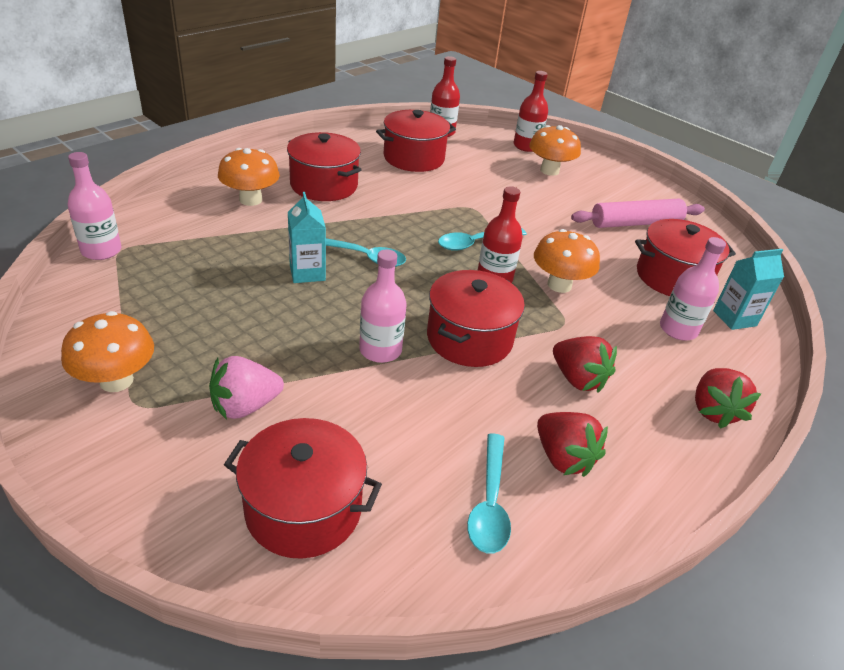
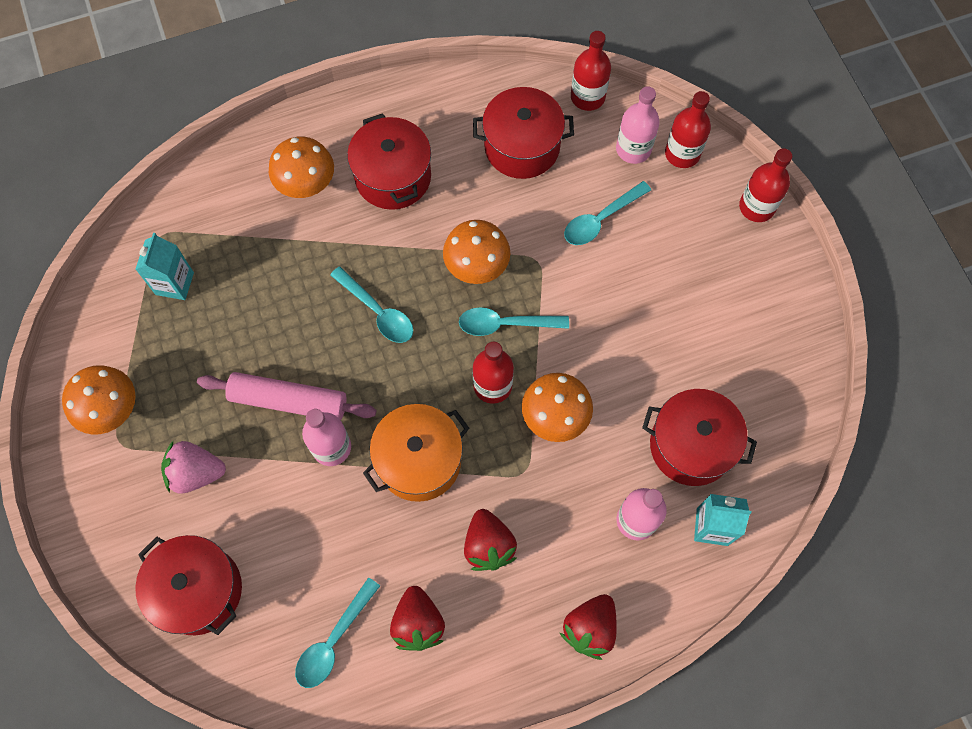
camera: 30 degrees right, 30 degrees up
(101, 250) = (144, 232): pink bottle -> pink bottle (633, 149)
(307, 272) = (313, 320): turquoise carton -> turquoise carton (174, 283)
(469, 338) = (419, 460): red pot -> orange pot
(499, 181) = (601, 219): none -> turquoise spoon
(549, 170) = (678, 213): orange mushroom -> orange mushroom (476, 266)
(595, 160) = (756, 207): none -> red bottle
(635, 223) = (717, 343): pink rolling pin -> pink rolling pin (289, 401)

